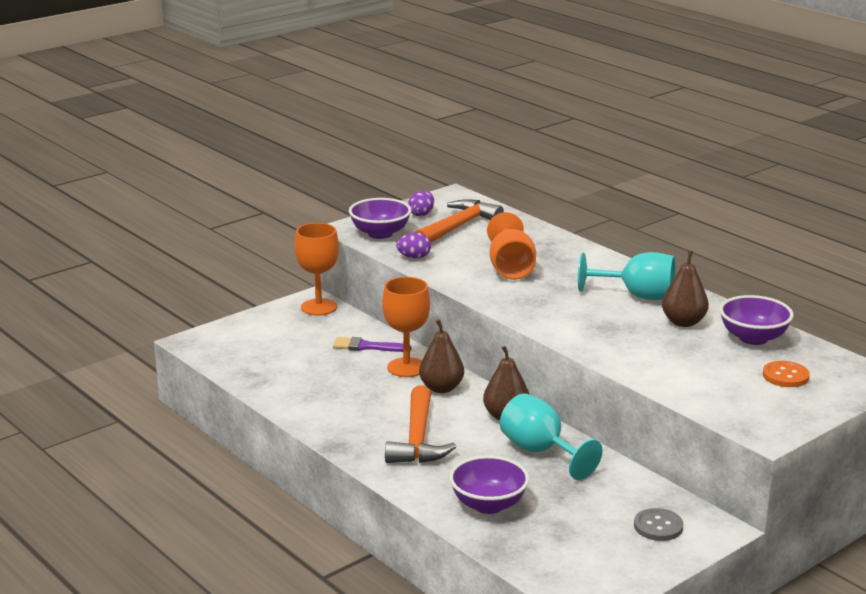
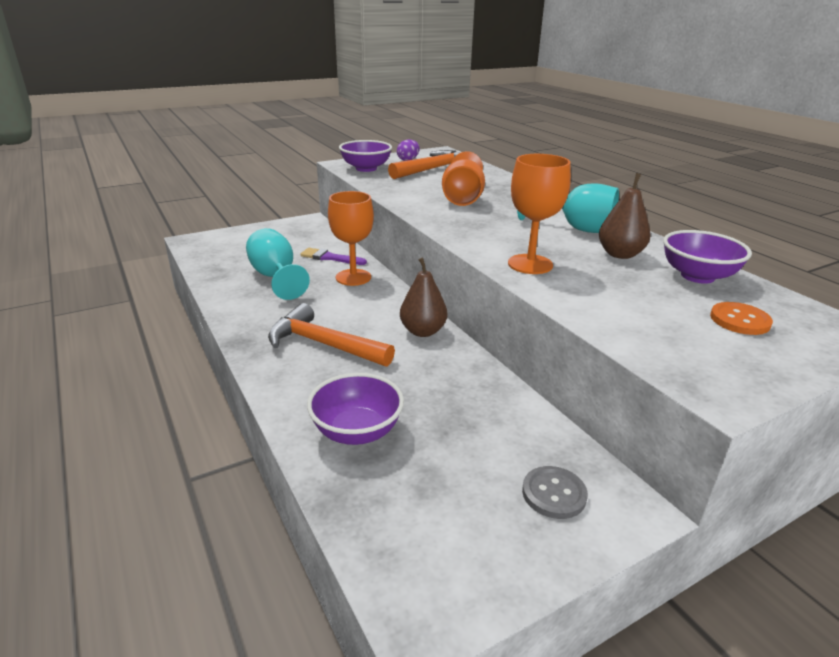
camera: 10 degrees right, 5 degrees up
(318, 307) = (311, 226): orange goblet -> orange goblet (530, 264)
(414, 257) = (382, 185): purple egg -> none
(418, 439) = (324, 344): orange hammer -> orange hammer turned 105 degrees clockwise
(441, 388) = (374, 298): brown pear -> none
(540, 451) = (442, 373): turquoise goblet -> turquoise goblet (276, 277)

